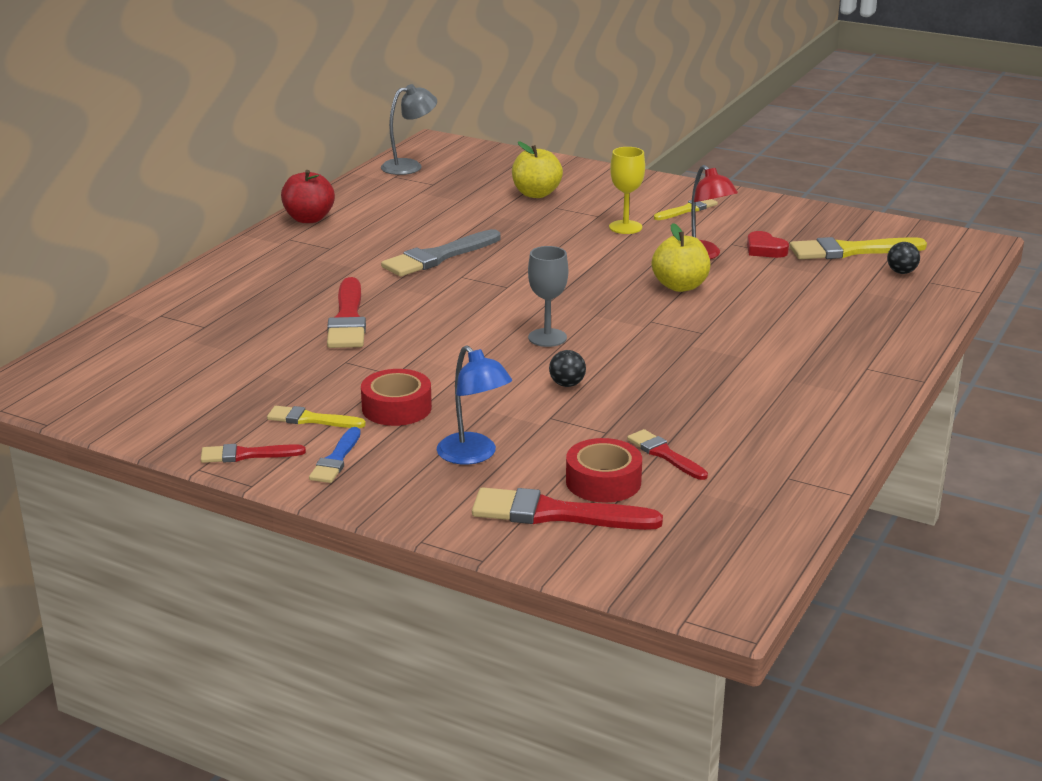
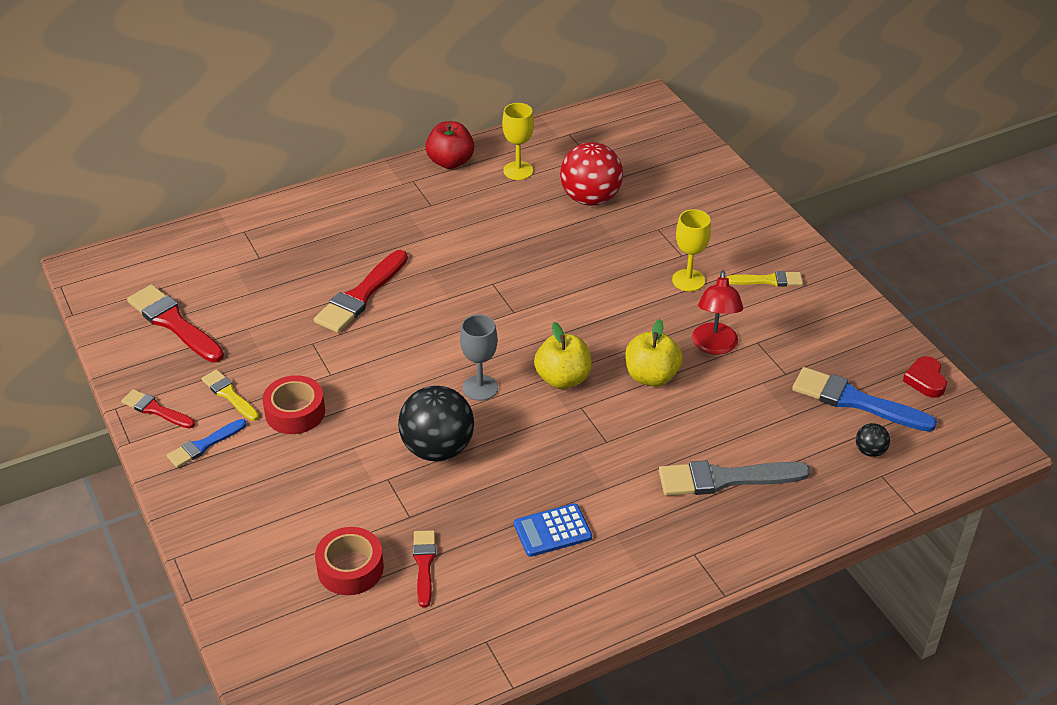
camera: 35 degrees right, 15 degrees up
(381, 207) = (518, 170): none -> yellow goblet
(409, 166) = (594, 125): grey lamp -> none
(438, 257) = (499, 251): grey brush -> grey brush (725, 479)
(472, 206) = (590, 199): none -> red ball
(474, 455) = (294, 490): blue lamp -> none
(536, 194) = (660, 204): yellow apple -> yellow apple (563, 379)
(555, 514) = (284, 582): red brush -> red brush (173, 323)
(567, 384) = (437, 449): black ball -> black ball, size x2.24
(739, 396) = (552, 531): none -> blue calculator
(765, 249) = (778, 363): red heart -> red heart (925, 380)
(850, 251) = (855, 401): yellow brush -> blue brush

